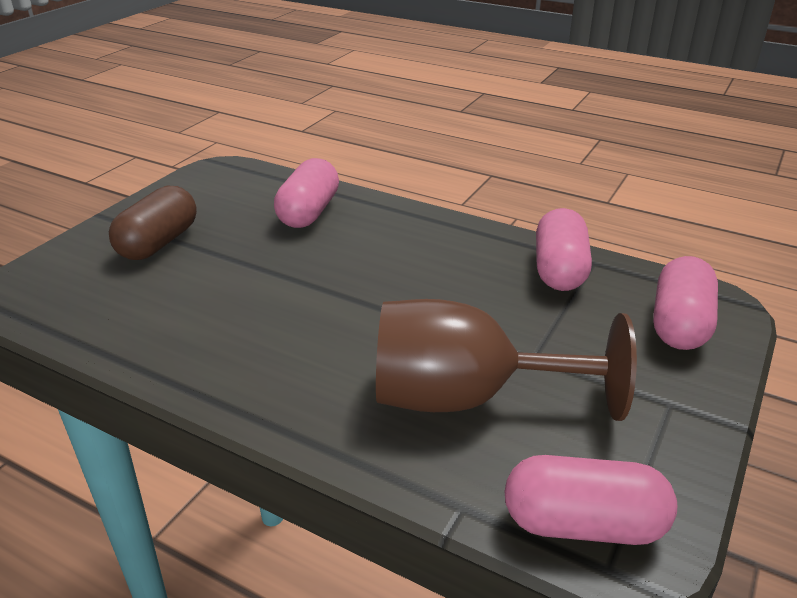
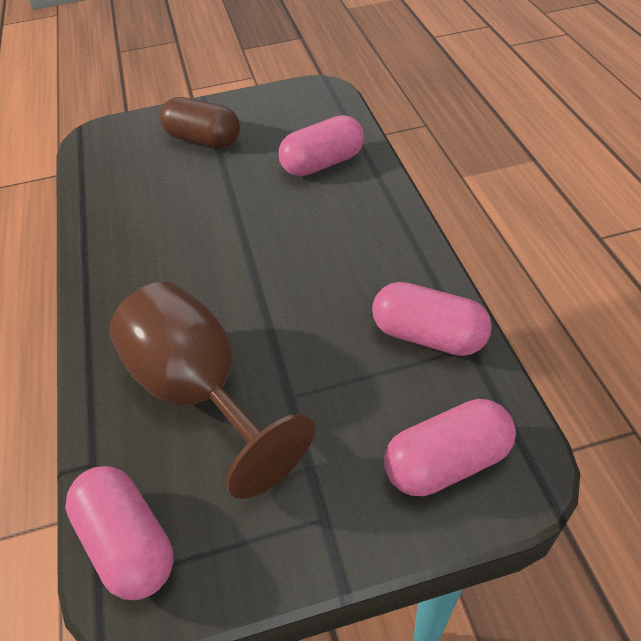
camera: 50 degrees right, 15 degrees up
(158, 243) = (203, 140): brown capsule -> brown capsule turned 45 degrees clockwise
(559, 270) = (428, 335): pink capsule -> pink capsule turned 60 degrees clockwise

